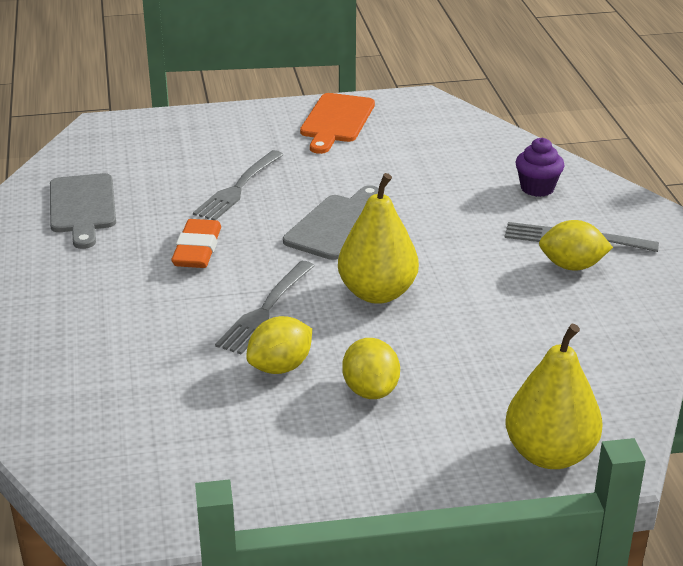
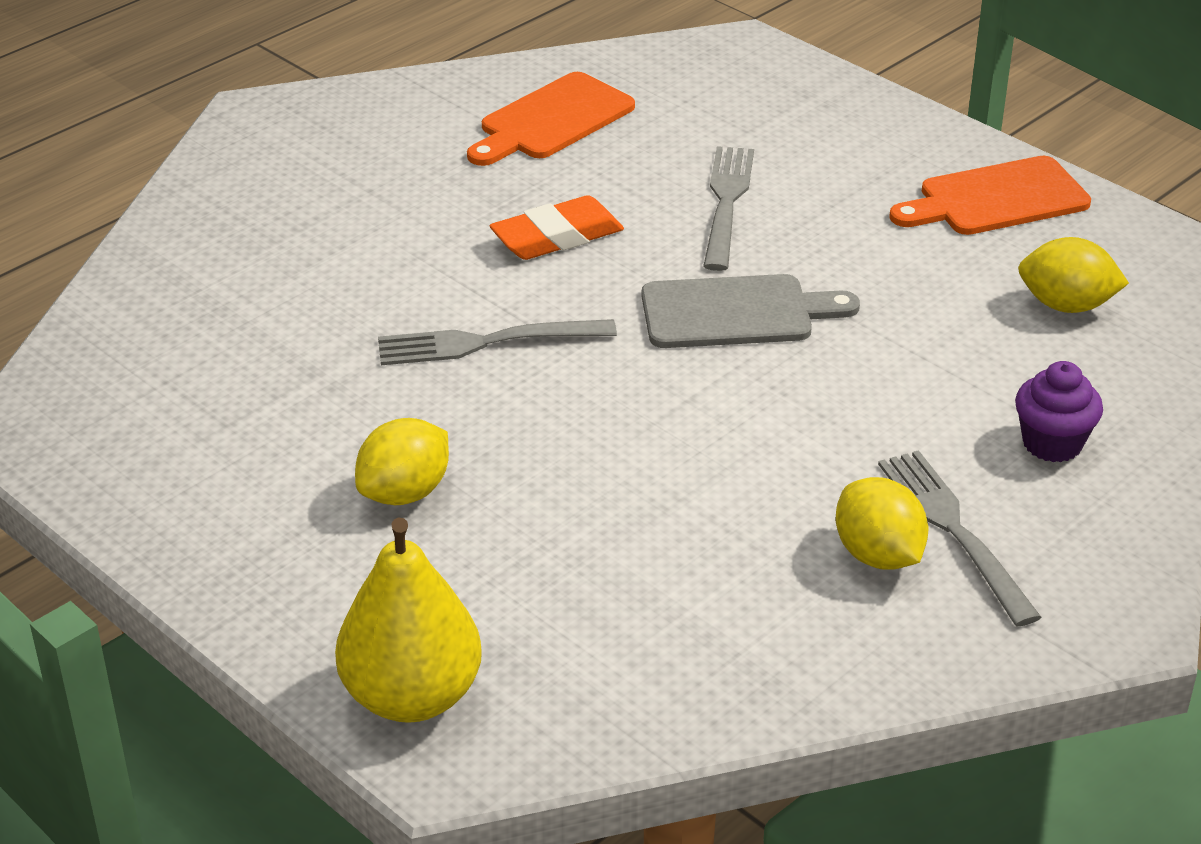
camera: 55 degrees right, 5 degrees up
(82, 207) = (552, 120): grey cutting board -> orange cutting board
(238, 188) = (727, 202): grey fork -> grey fork turned 105 degrees clockwise
(280, 367) = (384, 404): yellow lemon -> yellow lemon (1066, 305)
(377, 293) = (616, 411): yellow pear -> none

